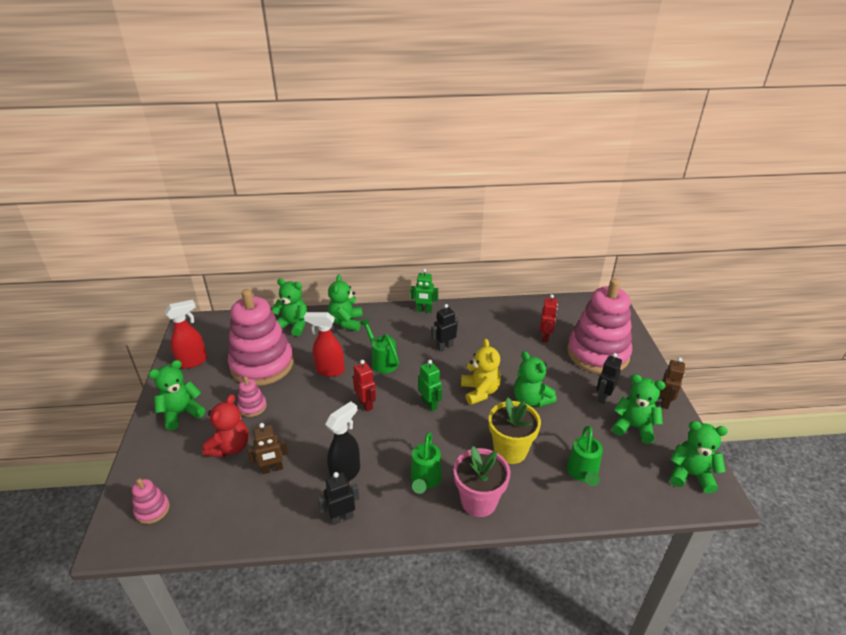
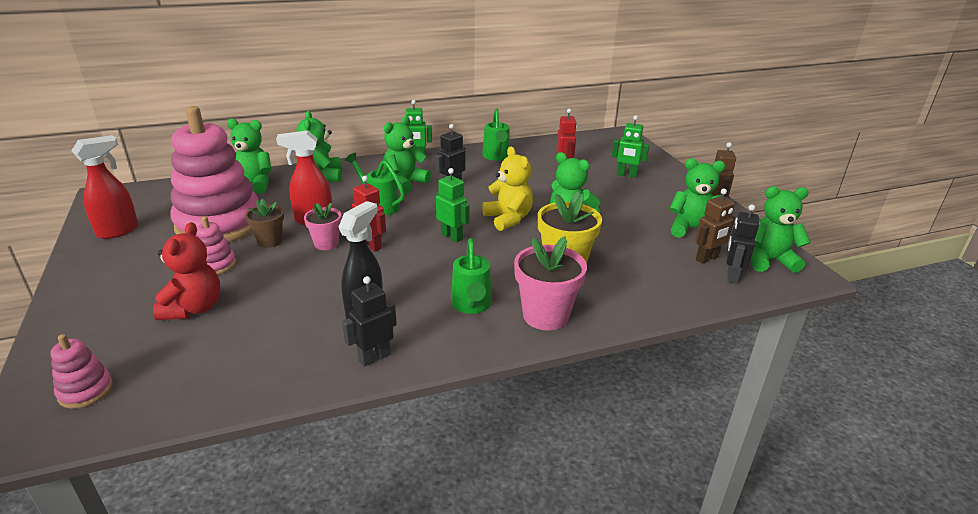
camera: 15 degrees left, 5 degrees down
(181, 413) = (112, 283): green teddy bear -> green teddy bear (404, 183)
(272, 469) = (261, 322): brown robot -> brown robot (707, 258)
(293, 388) = (270, 241): none -> brown flower pot
(333, 397) = (326, 244): none -> pink flower pot
(582, 473) = (655, 274): green watering can -> green watering can (496, 157)
(598, 353) = (626, 175): pink stacking toy -> green robot
(603, 397) = (648, 209): black robot -> black robot (731, 276)

